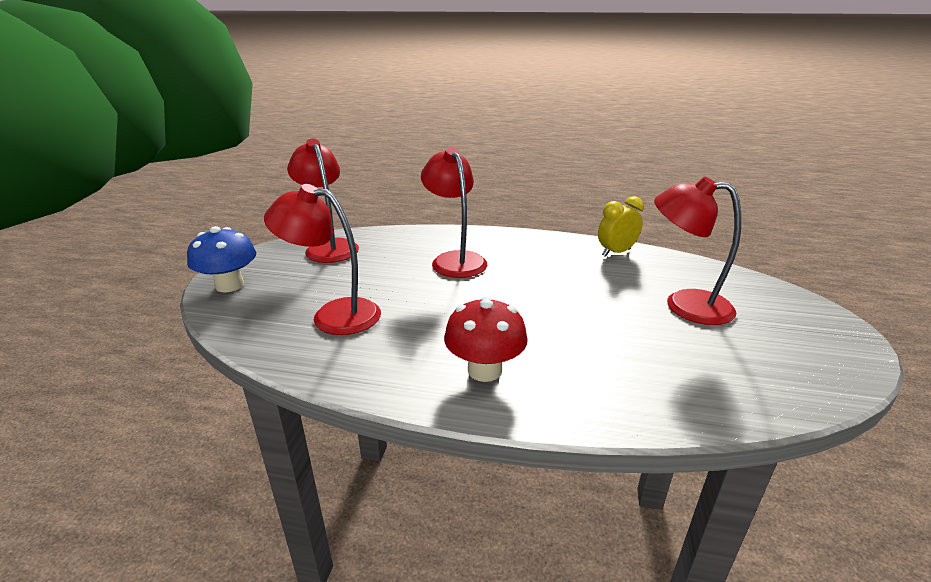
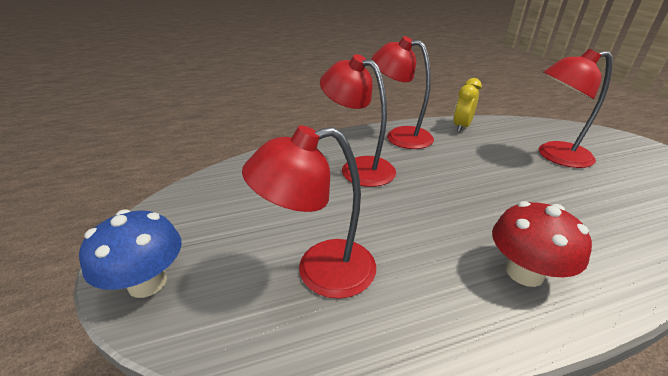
camera: 30 degrees left, 5 degrees up
(329, 247) = (220, 190): red lamp -> red lamp (400, 136)

